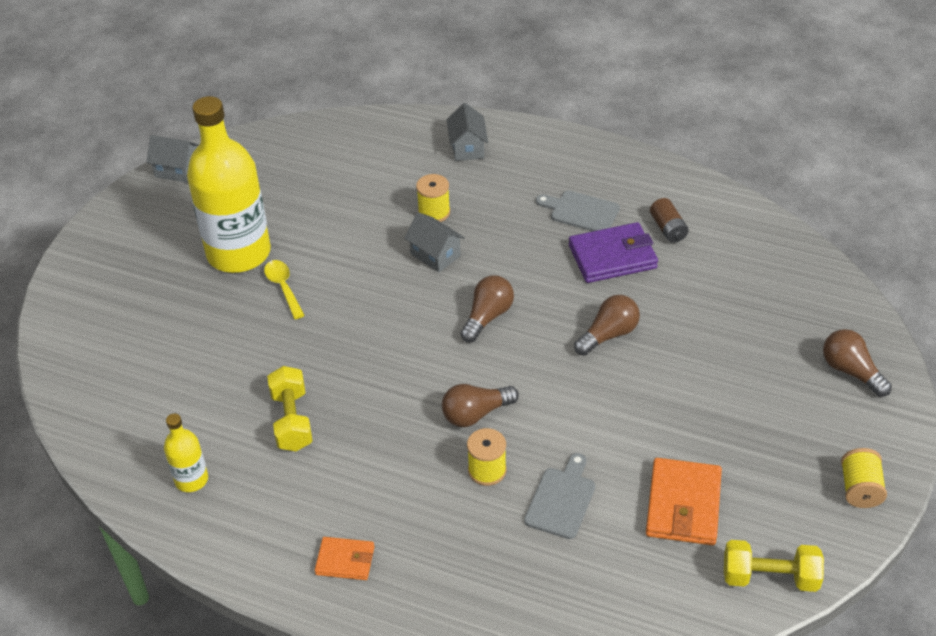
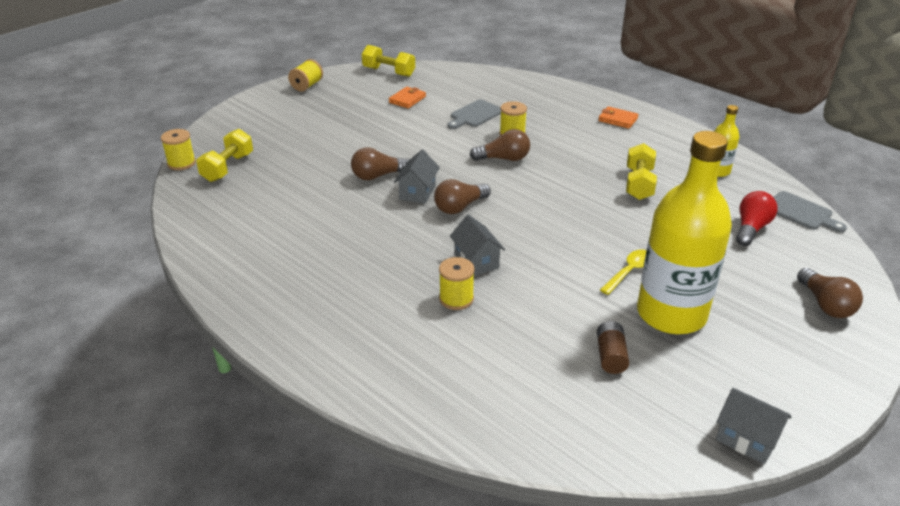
camera: 160 degrees left, 10 degrees down
(155, 385) = (751, 228): none -> red light bulb
(283, 287) = (629, 271): yellow spoon -> yellow spoon turned 135 degrees counterclockwise
(467, 148) = (378, 359): grey house -> grey house (417, 192)
(581, 211) = (319, 261): grey cutting board -> grey cutting board (801, 212)
(612, 257) = (327, 220): purple wallet -> none
(668, 229) = (262, 228): brown battery -> brown battery (610, 356)
(683, 505) = (407, 99): orange wallet -> orange wallet, size x0.58
(788, 293) = (227, 167): none -> yellow dumbbell
(846, 282) = (181, 163): none -> yellow spool
(851, 371) = (245, 124): brown light bulb -> brown light bulb (825, 304)

